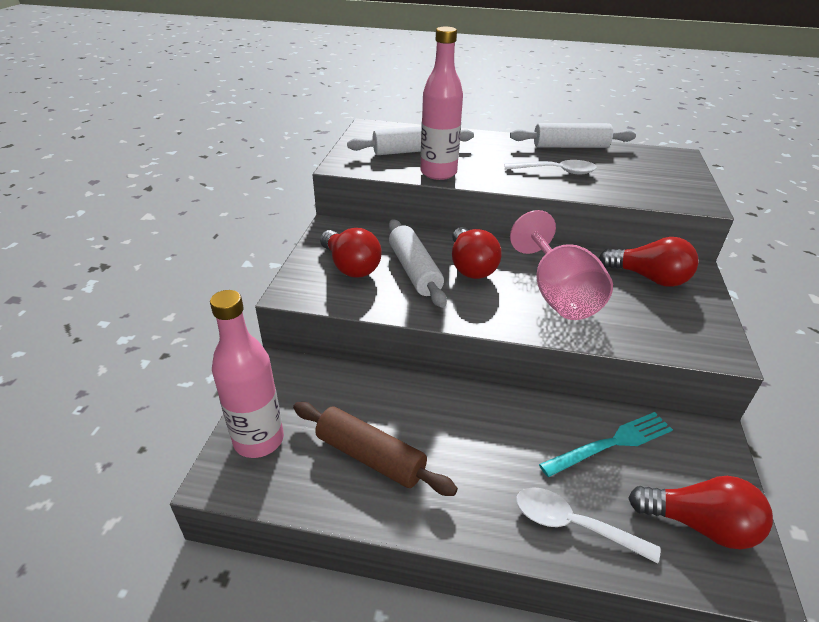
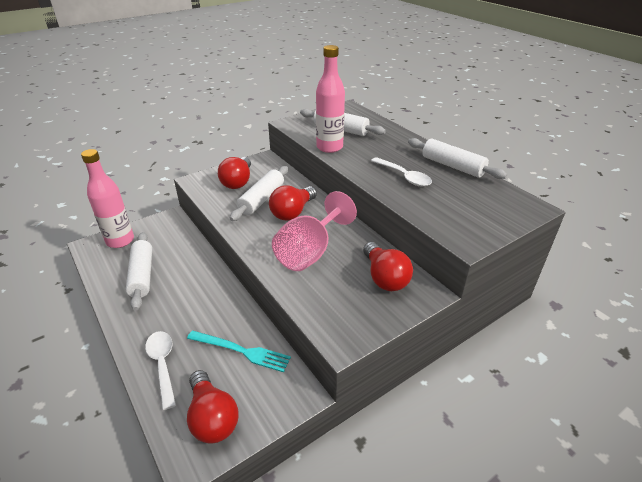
camera: 45 degrees right, 0 degrees up
(370, 456) = (142, 275): brown rolling pin -> white rolling pin

